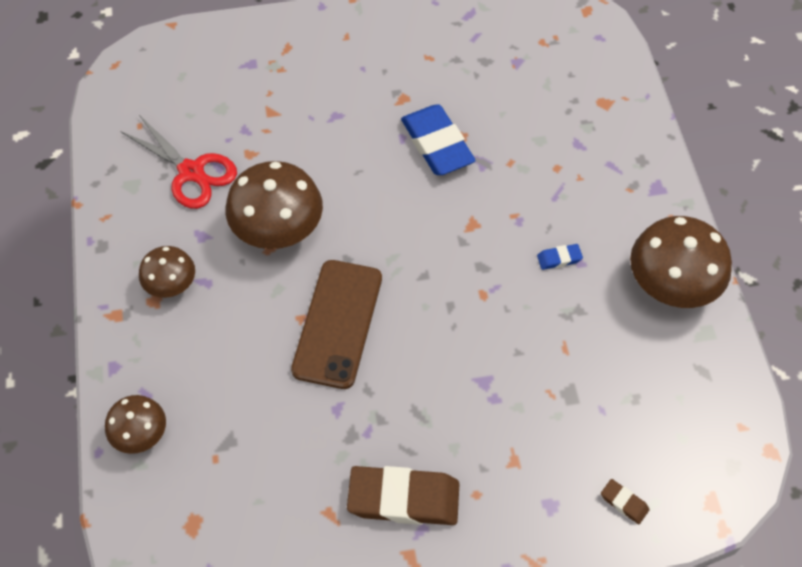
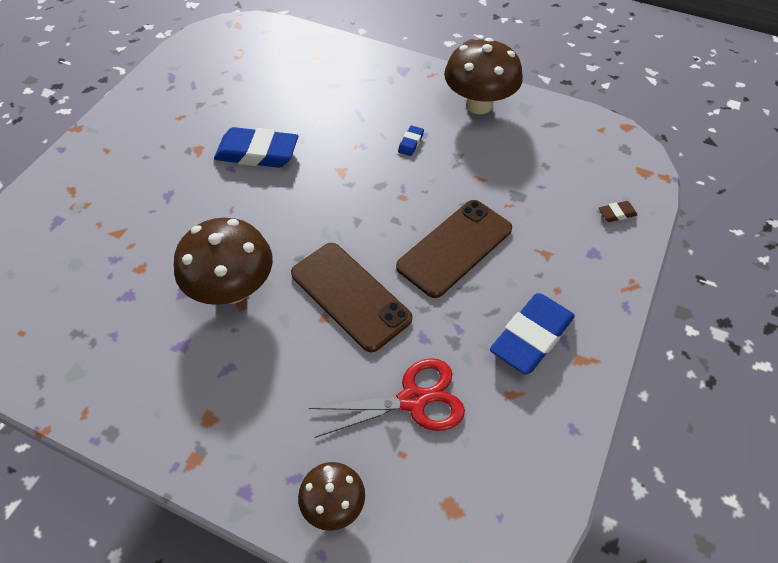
camera: 55 degrees left, 5 degrees down
(172, 286) = (207, 396): brown mushroom -> none
(191, 172) = (112, 319): red scissors -> red scissors (413, 400)
(403, 498) = (531, 336): brown eraser -> blue eraser
(457, 375) = (455, 248): none -> brown phone

